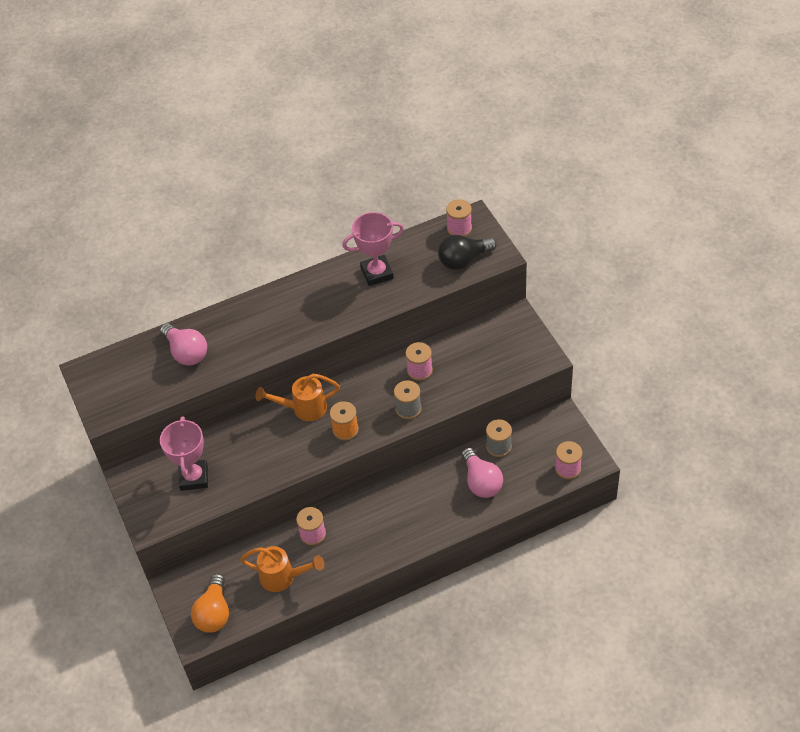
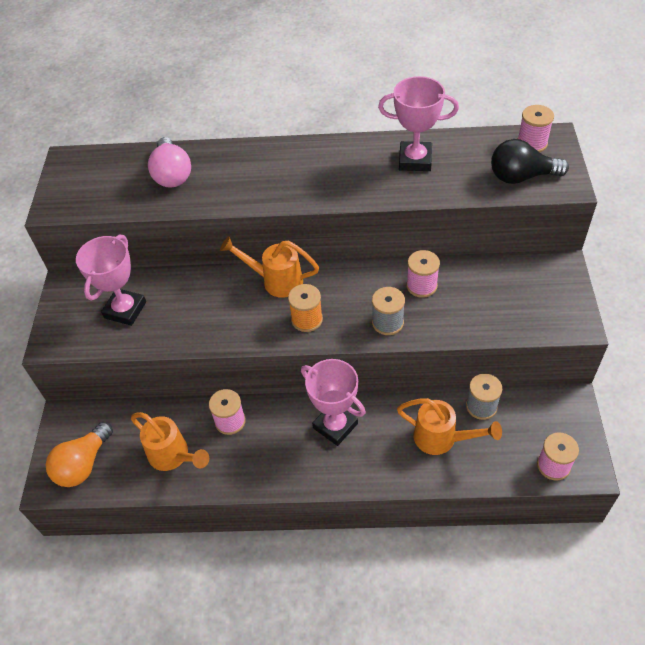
camera: 25 degrees right, 0 degrees up
(396, 504) = (335, 426): none -> pink trophy
(481, 482) = (442, 439): pink light bulb -> orange watering can

